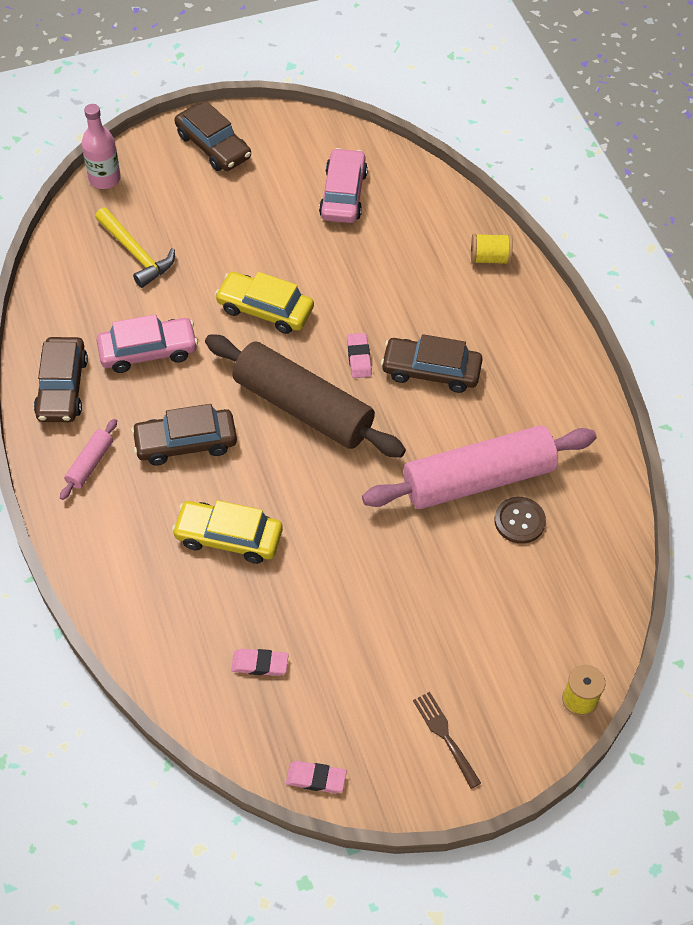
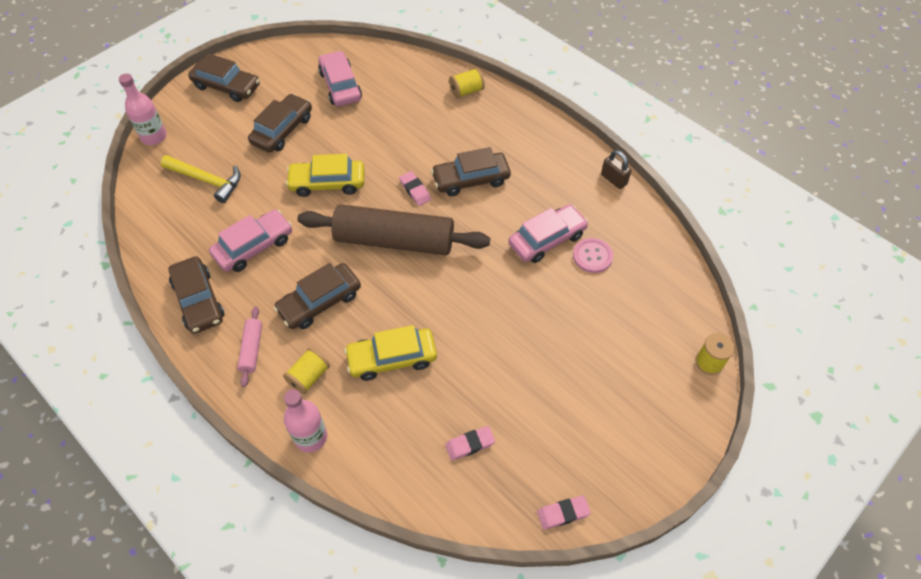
camera: 25 degrees left, 0 degrees up
(102, 581) = (310, 437): none -> pink bottle
(132, 518) = (309, 377): none -> yellow spool
(248, 225) = (282, 130): none -> brown car
(445, 736) = (635, 433): brown fork -> none
(478, 479) = (547, 239): pink rolling pin -> pink car
(519, 521) = (592, 256): brown button -> pink button
(604, 440) = (614, 179): none -> brown padlock

